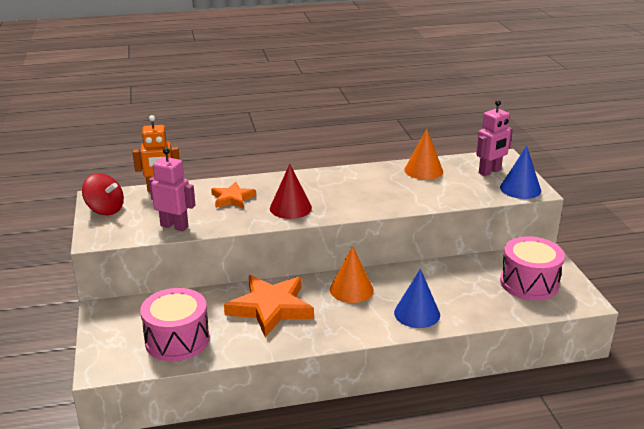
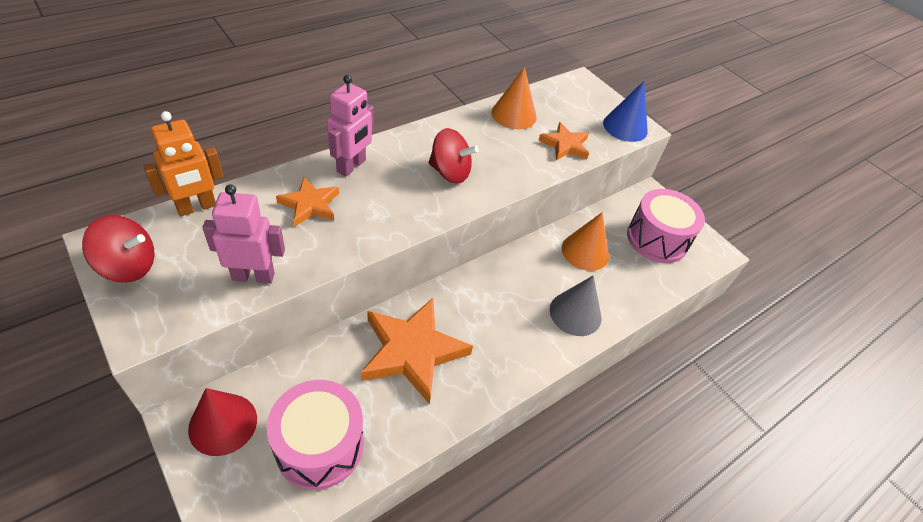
camera: 30 degrees left, 20 degrees up
(290, 208) = (394, 207): red cone -> red cone (223, 424)
(345, 196) = (450, 172): none -> red spinning top
(351, 289) = (489, 295): orange cone -> orange cone (585, 251)
(417, 313) = (575, 313): blue cone -> grey cone
(454, 193) = (565, 145): none -> orange star
(490, 172) = (582, 106): pink robot -> pink robot (351, 166)

